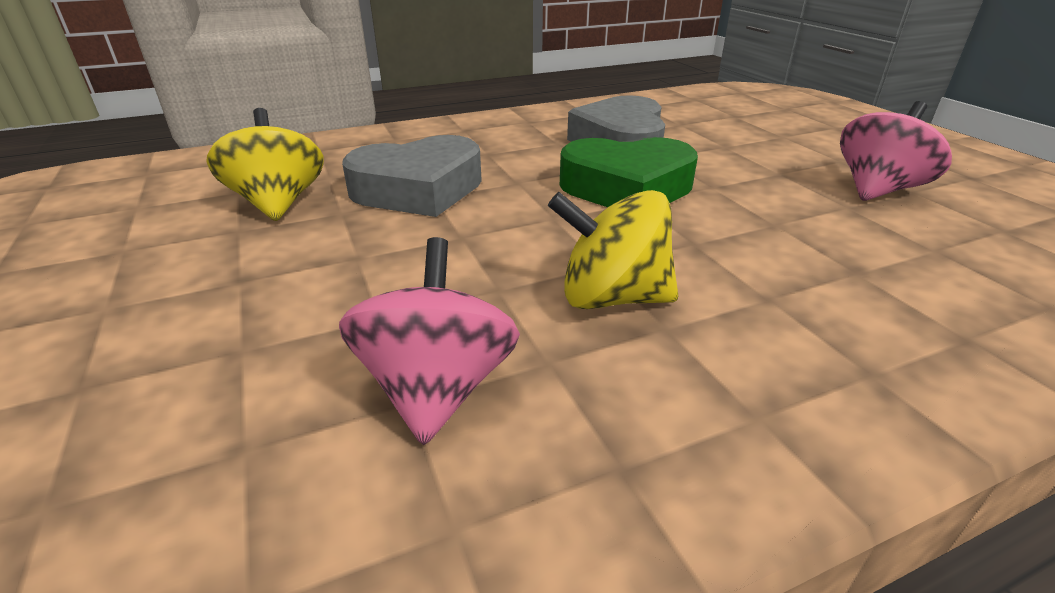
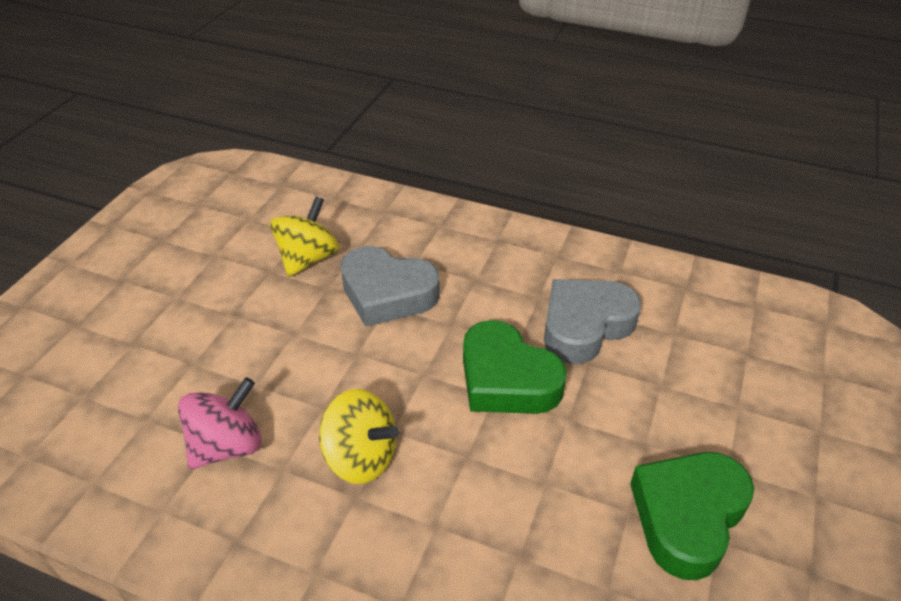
camera: 45 degrees right, 10 degrees up
(611, 297) = (361, 457): yellow spinning top -> yellow spinning top turned 150 degrees clockwise
(877, 190) = (687, 516): pink spinning top -> green heart

